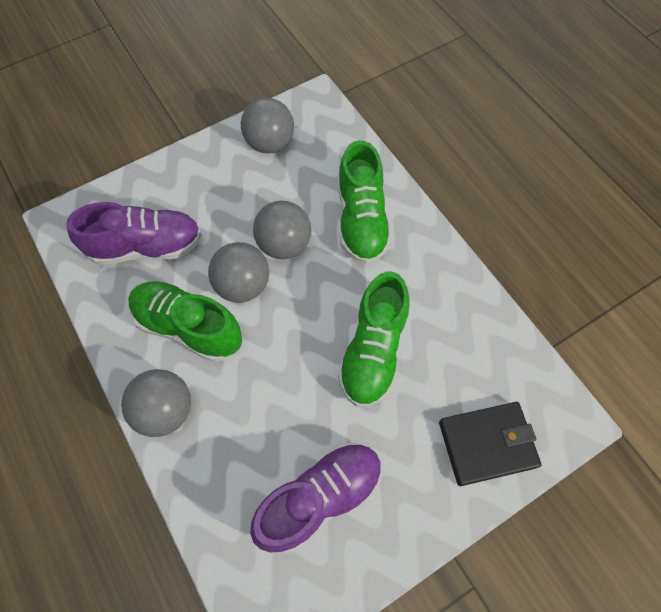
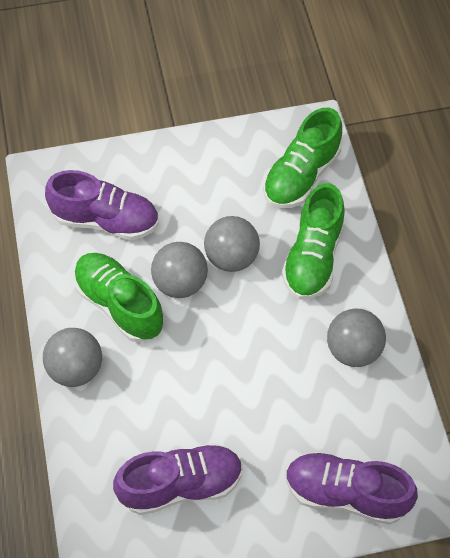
camera: 20 degrees right, 5 degrees down
(270, 143) = (254, 156): grey ball -> grey ball (353, 350)
(373, 351) = (276, 380): green shoe -> green shoe (301, 176)
(487, 444) = (345, 493): black wallet -> purple shoe

